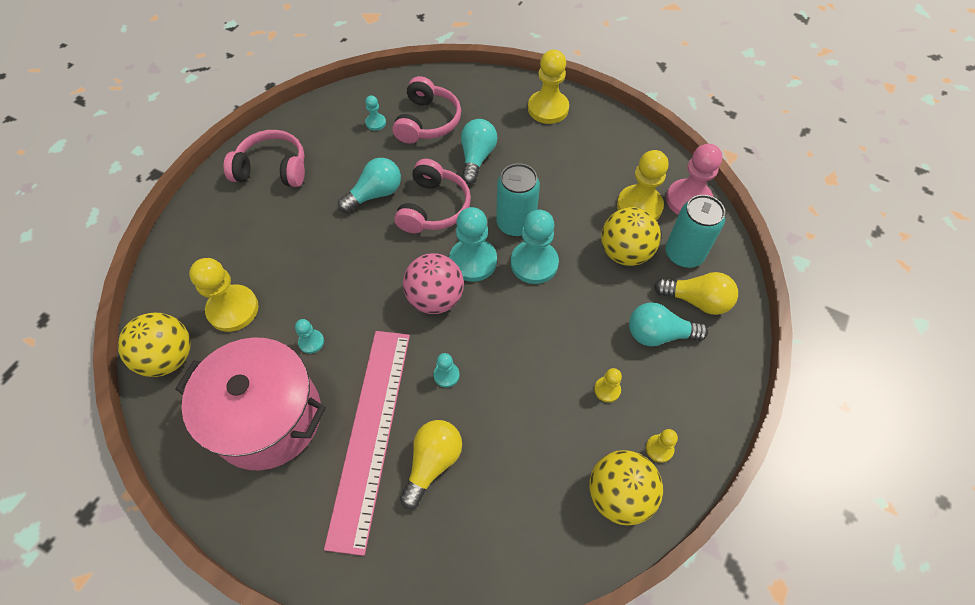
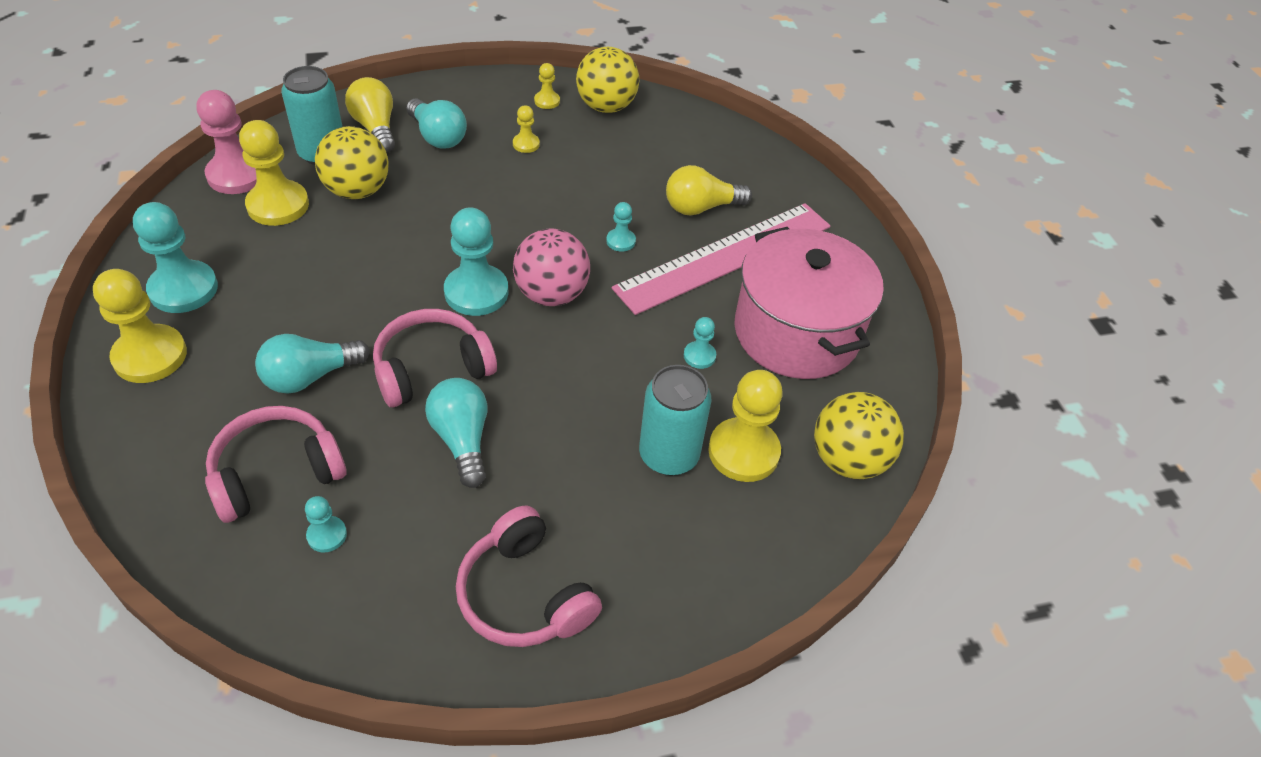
camera: 135 degrees left, 10 degrees down
(375, 194) = (462, 439): turquoise light bulb -> turquoise light bulb turned 60 degrees clockwise
(515, 224) = (391, 286): turquoise can -> turquoise can (669, 455)
(534, 263) = (434, 246): turquoise pawn -> turquoise pawn (183, 289)

